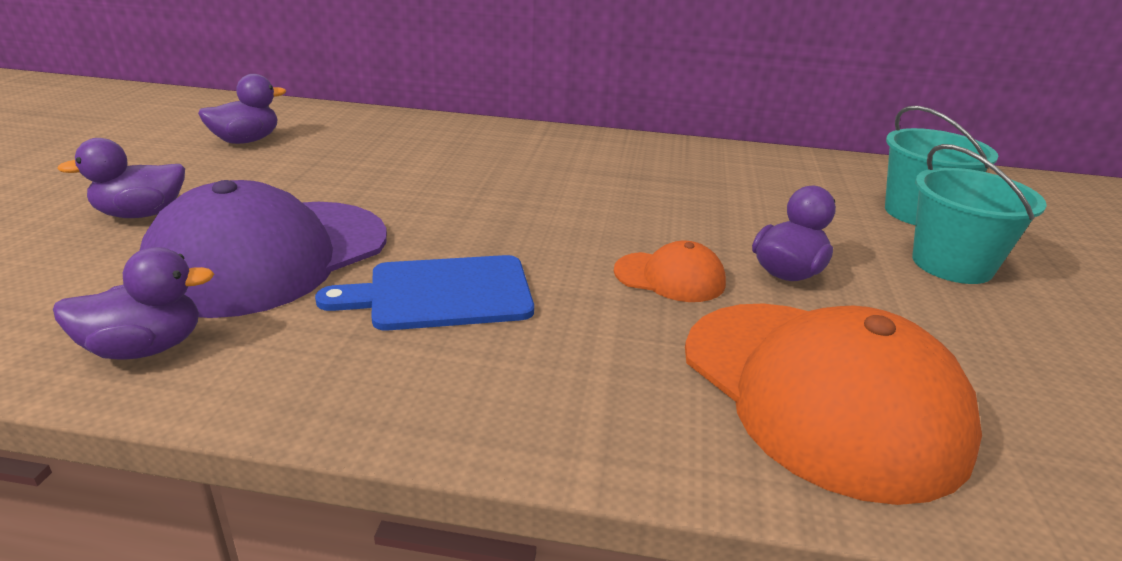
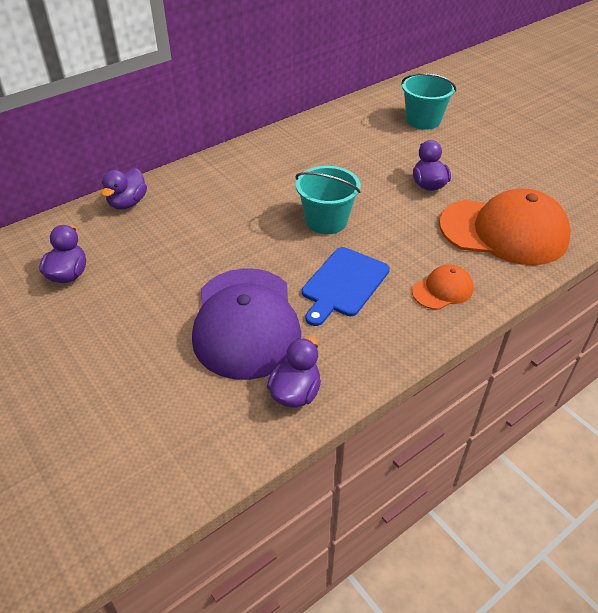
camera: 45 degrees left, 15 degrees up
(141, 214) = (134, 352): purple duck -> purple duck (128, 203)
(670, 277) = (399, 216): orange cap -> orange cap (442, 290)
(952, 264) = (465, 144): turquoise bucket -> turquoise bucket (326, 221)

